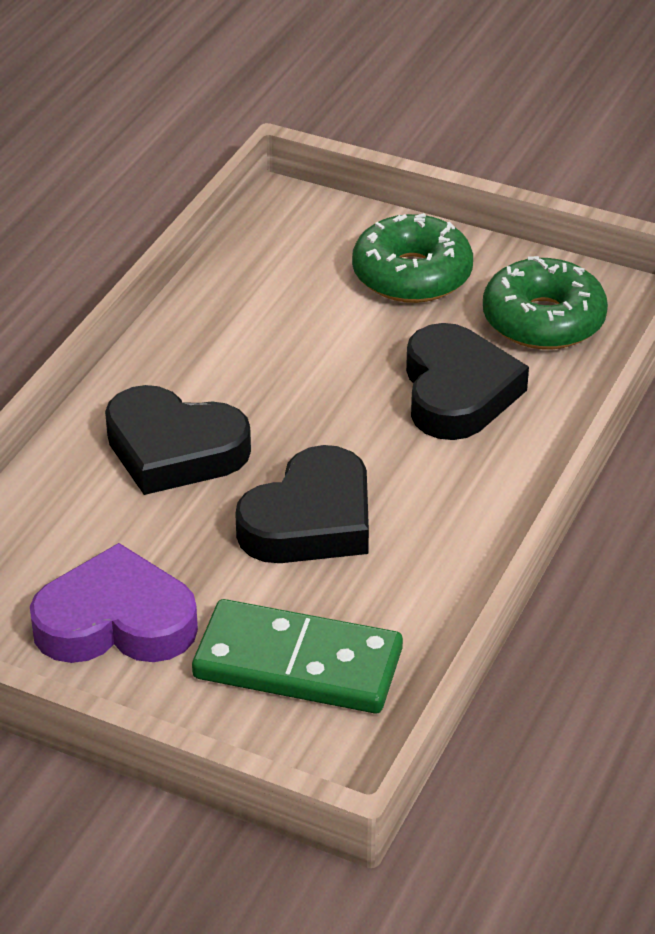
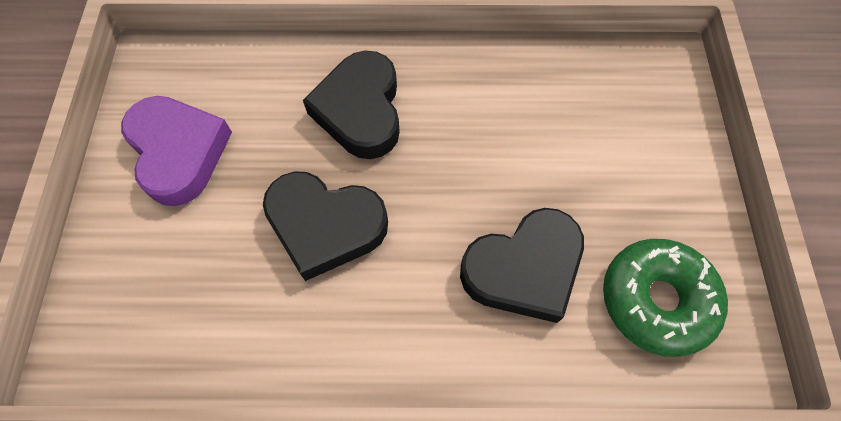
camera: 65 degrees right, 25 degrees up
(297, 664) = (171, 282): green domino -> none
(412, 275) = (646, 176): green donut -> none

